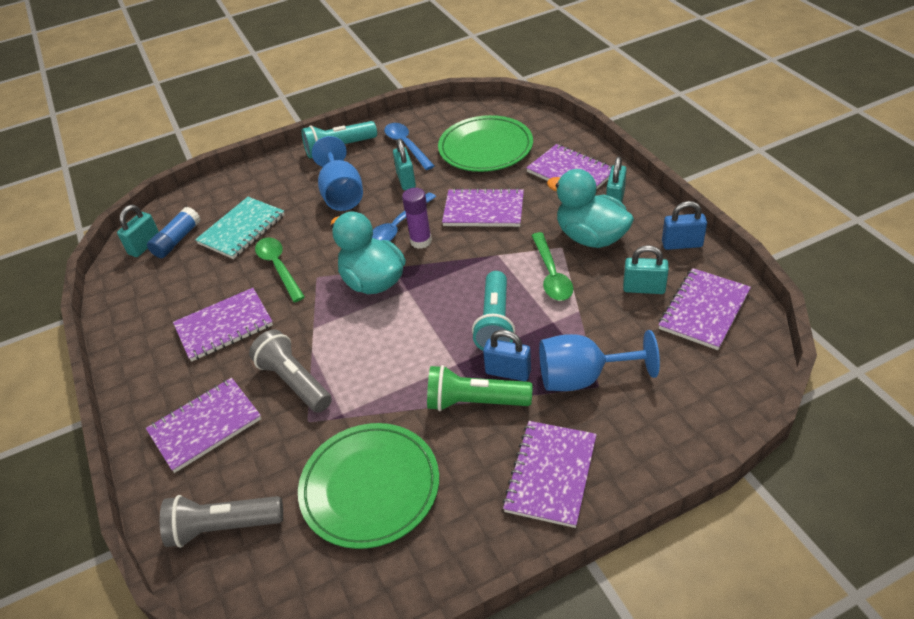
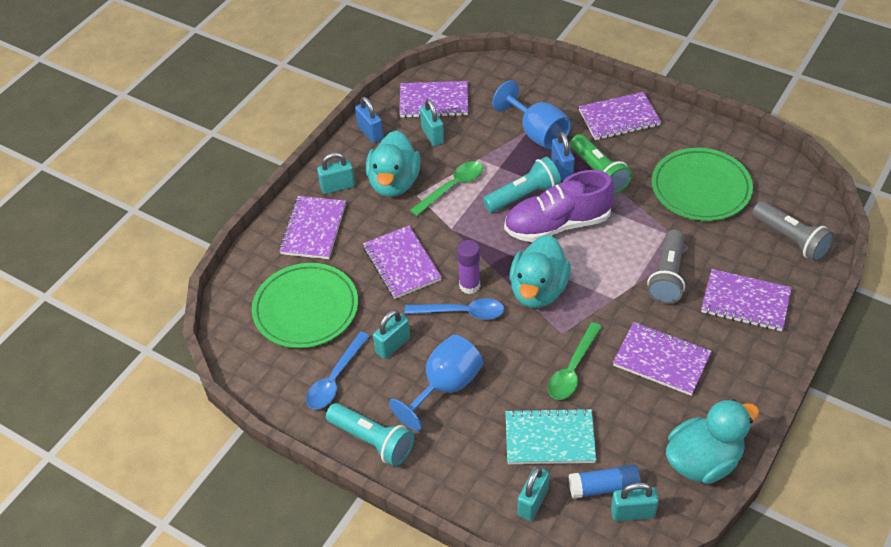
camera: 125 degrees left, 5 degrees up
(126, 303) = (703, 461): none -> turquoise duck
(211, 202) = (533, 502): none -> turquoise padlock
(434, 330) = (557, 225): none -> purple shoe

